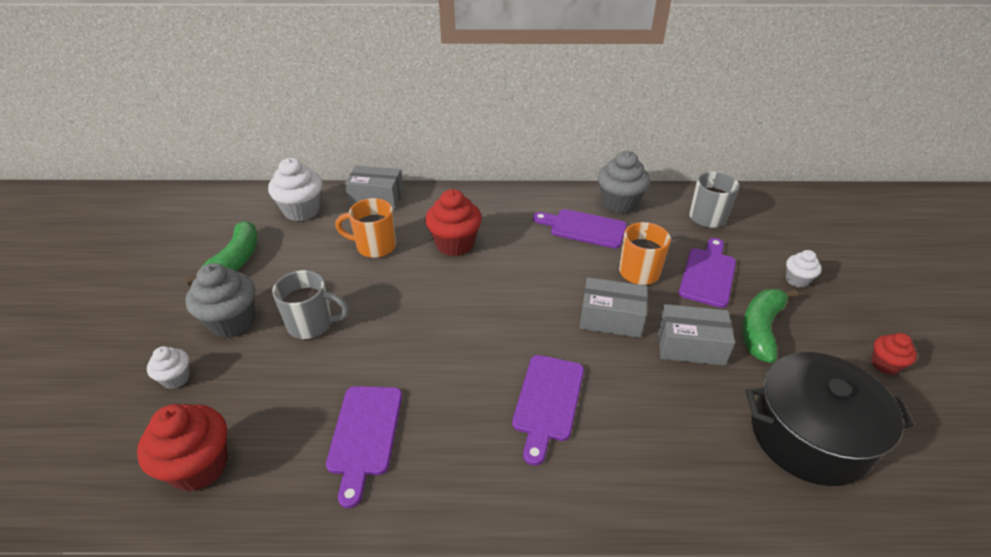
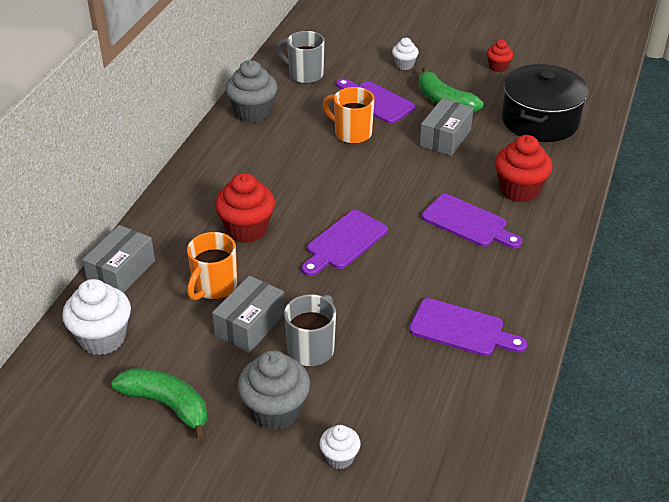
camera: 70 degrees left, 0 degrees up
(199, 466) = (456, 438): red cupcake -> red cupcake (519, 190)
(584, 228) = (275, 144): purple cutting board -> purple cutting board (344, 242)
(611, 318) = (398, 165): grey box -> grey box (250, 325)

